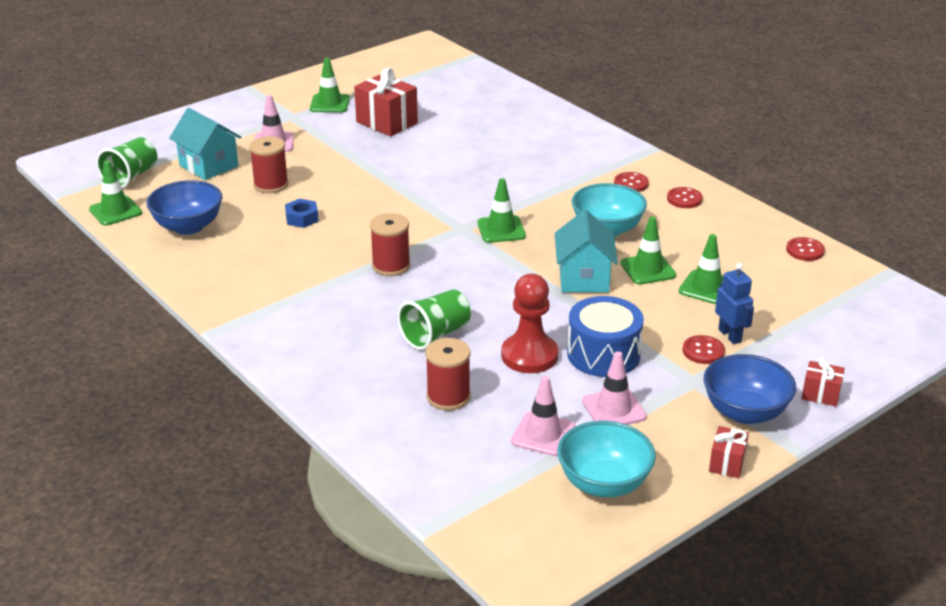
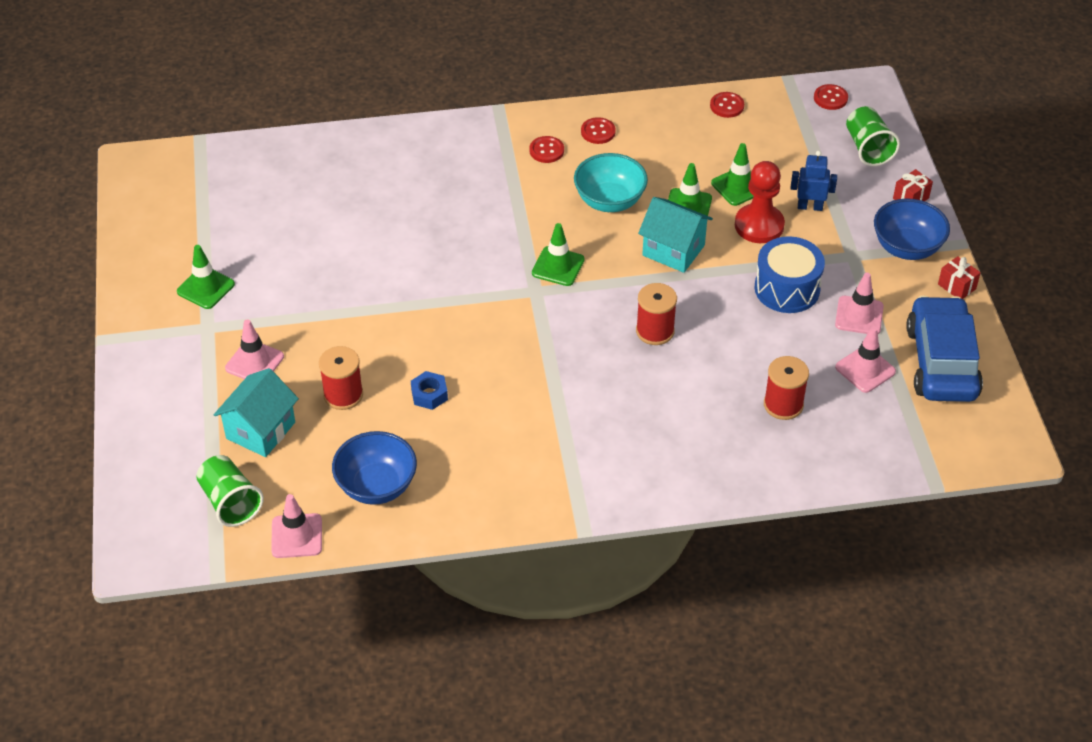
camera: 60 degrees left, 15 degrees up
(115, 211) = (296, 536): green traffic cone -> pink traffic cone
(208, 166) = (260, 430): turquoise house -> turquoise house turned 45 degrees counterclockwise
(387, 122) = (287, 261): red gift -> none
(391, 266) = (562, 363): red spool -> red spool (655, 331)
(435, 334) = (691, 377): green cup -> green cup (868, 148)
(529, 355) = (760, 332): red pawn -> red pawn (759, 225)
(604, 484) = (941, 362): turquoise bowl -> blue car
(703, 351) = (820, 231): red button -> red button (830, 98)

